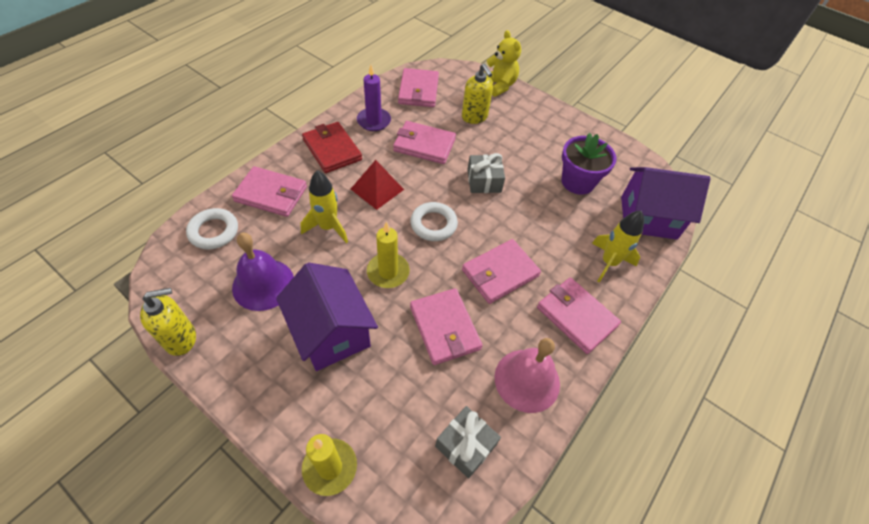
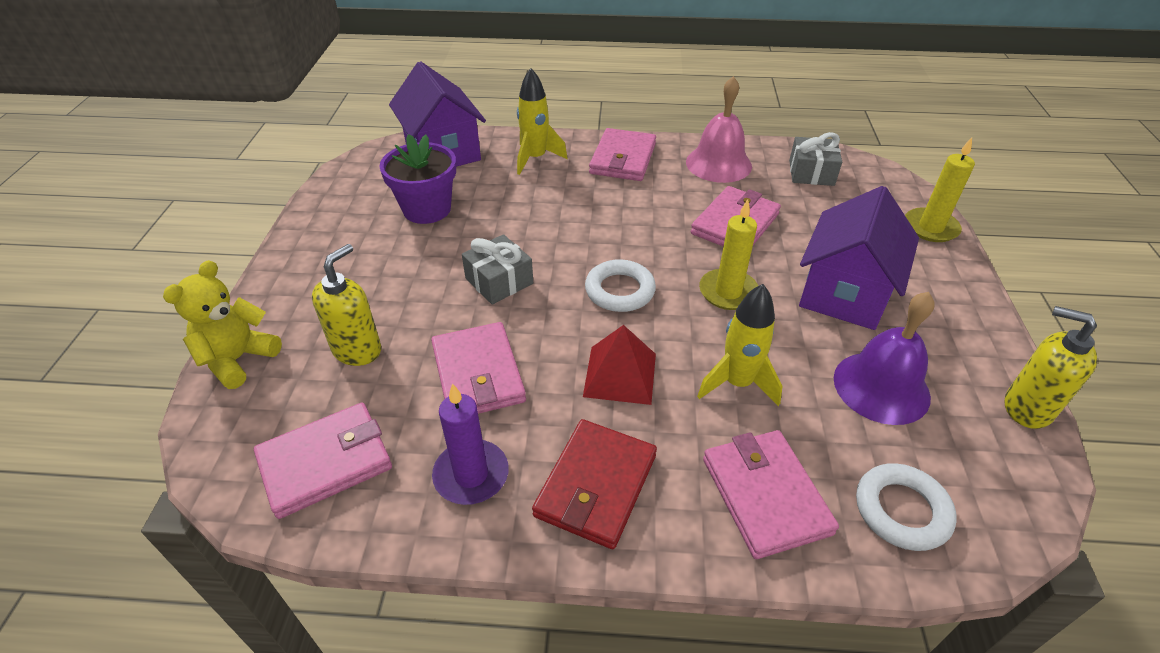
camera: 120 degrees left, 10 degrees down
(500, 273) = (629, 216): pink wallet -> none

